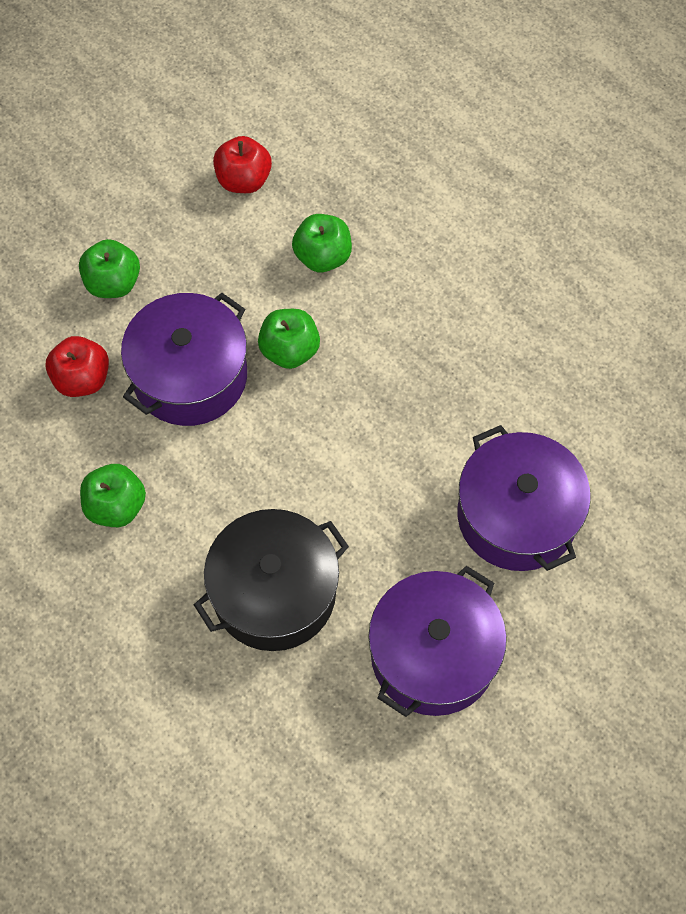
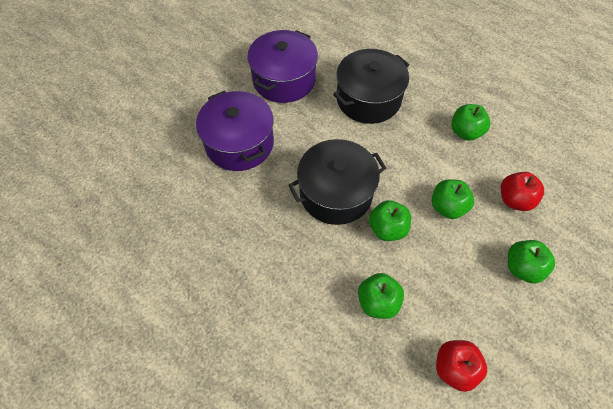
camera: 175 degrees right, 5 degrees down
(190, 376) = (447, 207): purple pot -> green apple
(359, 411) = (336, 193): none -> black pot

